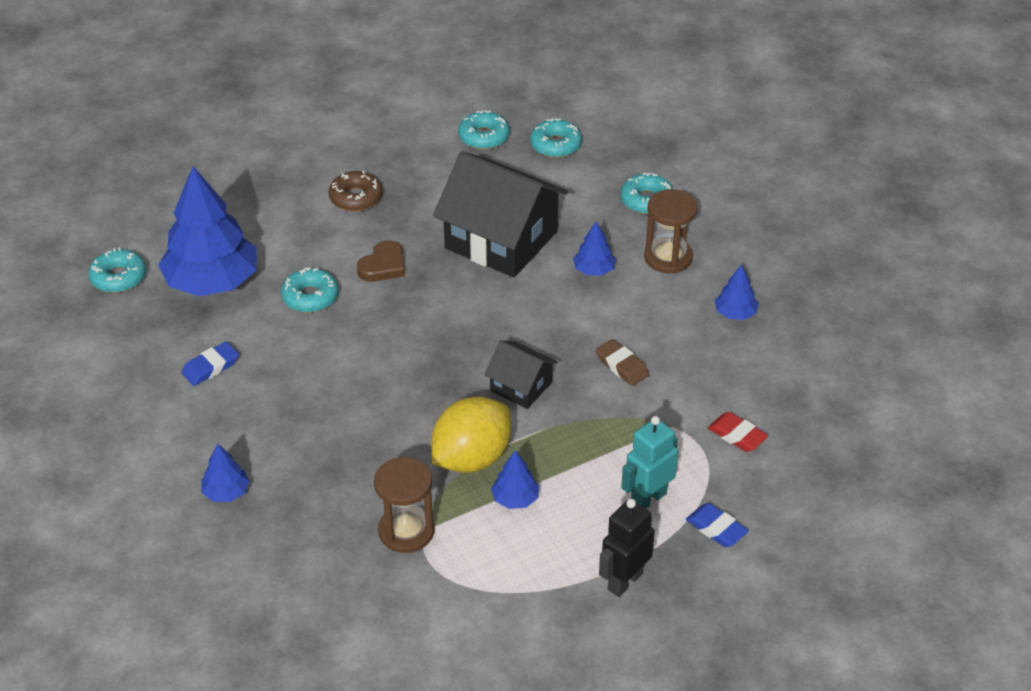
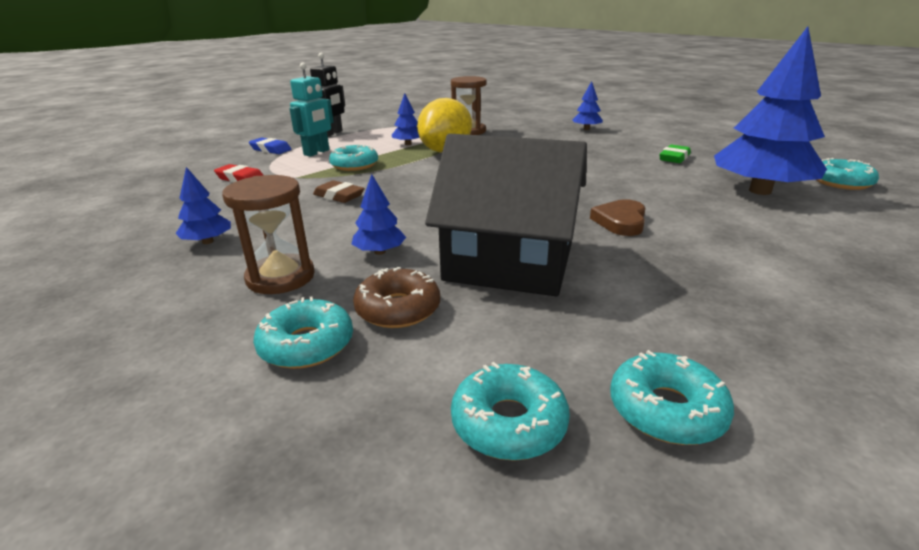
camera: 165 degrees right, 15 degrees down
(211, 367) = (674, 158): blue eraser -> green eraser
(310, 297) = (658, 194): turquoise donut -> turquoise donut (354, 165)
(356, 198) = (740, 273): brown donut -> brown donut (398, 309)
(521, 386) = (426, 177): black house -> none

